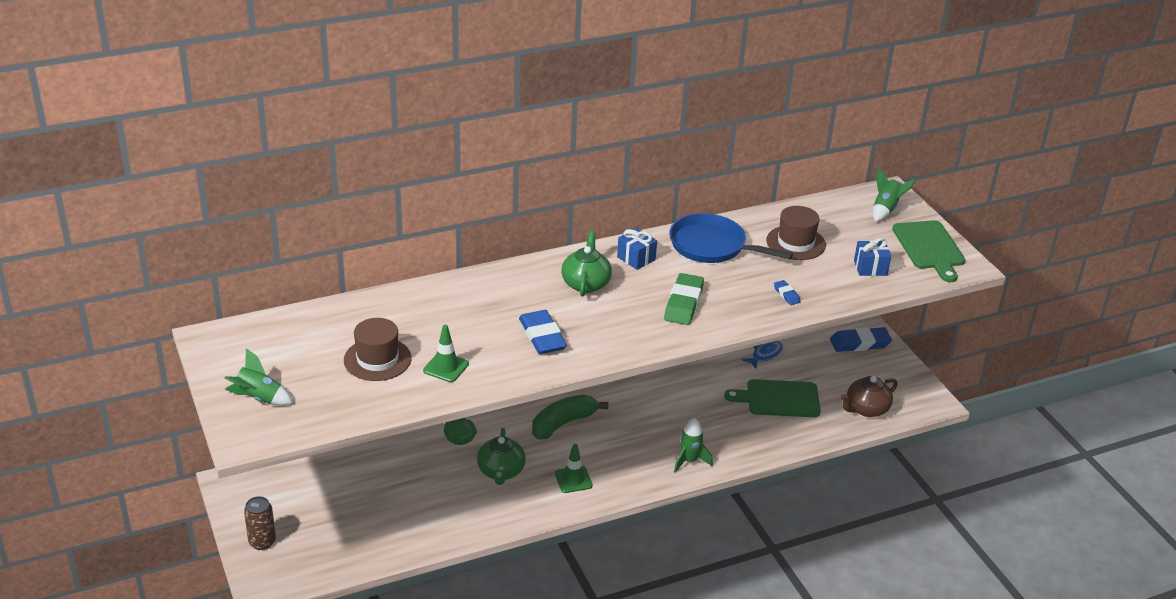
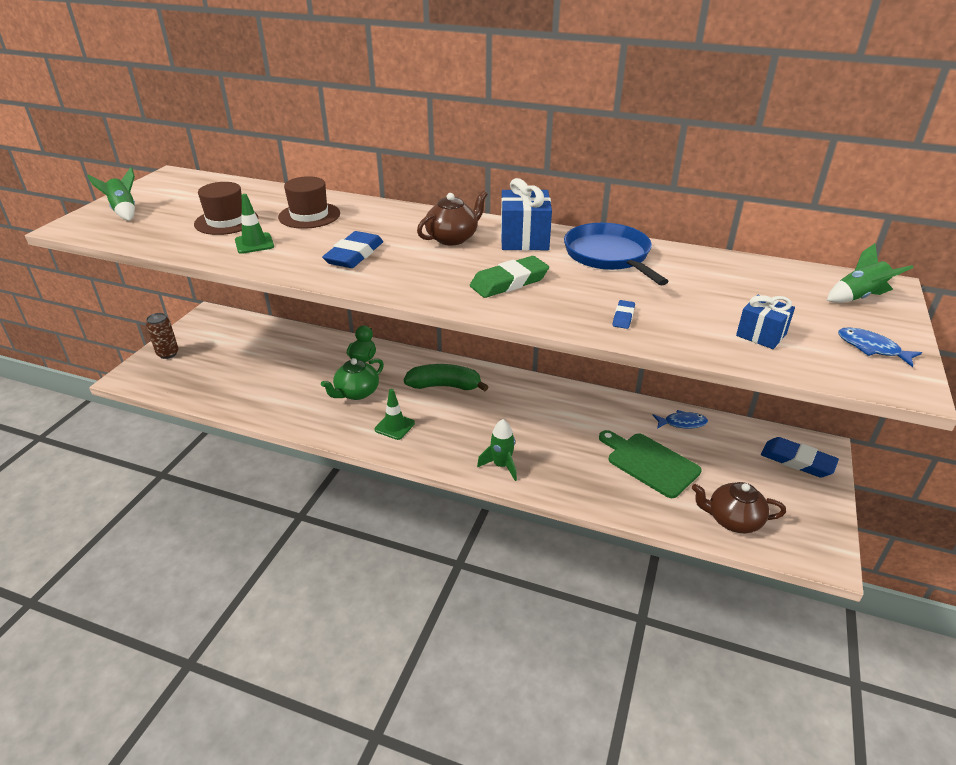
camera: 45 degrees right, 0 degrees up
(586, 283) = (453, 238): green teapot -> brown teapot
(636, 258) = (524, 239): blue gift -> blue gift, size x1.62
(795, 243) = (702, 284): brown hat -> brown hat (309, 215)
(929, 248) = (871, 348): green cutting board -> blue fish

